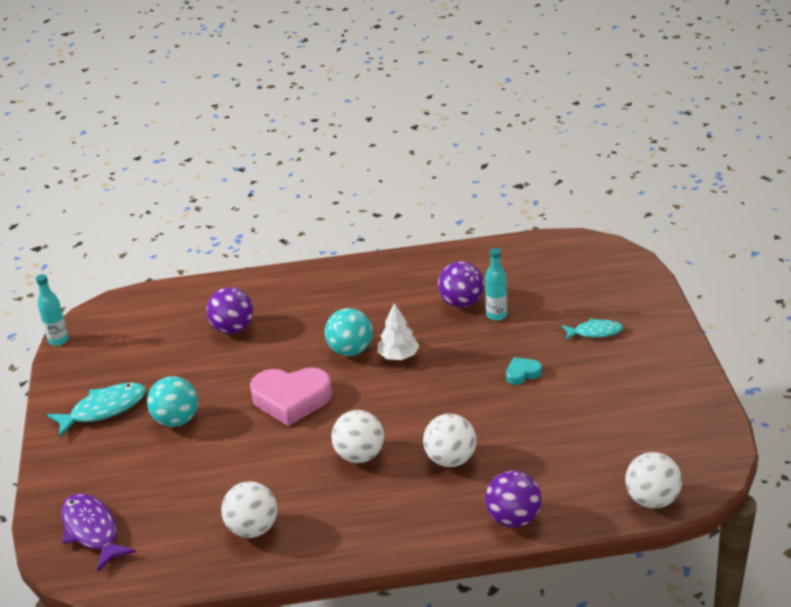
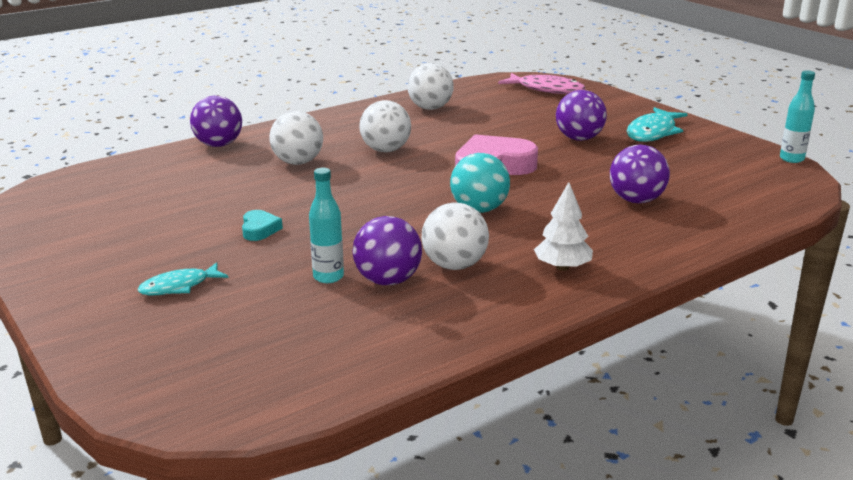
camera: 150 degrees right, 10 degrees down
(92, 531) = (546, 89): purple fish -> pink fish
(176, 420) = (579, 138): turquoise ball -> purple ball
(398, 356) = (419, 216): white tree -> white tree (562, 267)
(522, 373) = (259, 229): turquoise heart -> turquoise heart turned 45 degrees counterclockwise
(652, 499) = (89, 174): white ball -> white ball (454, 265)

